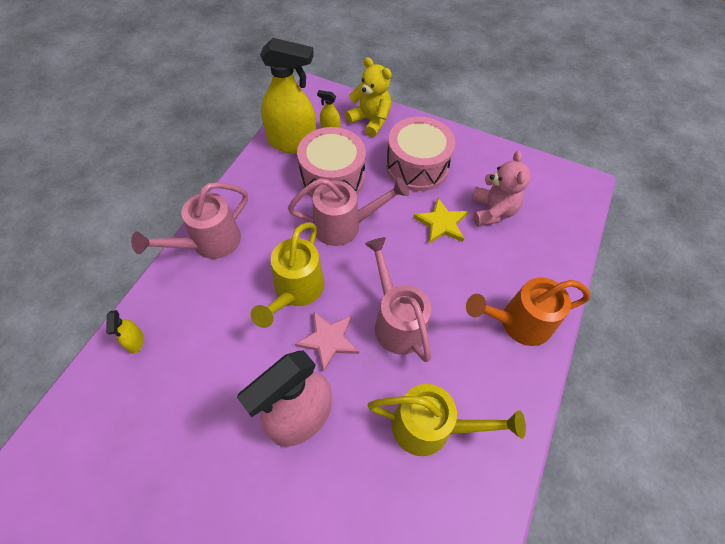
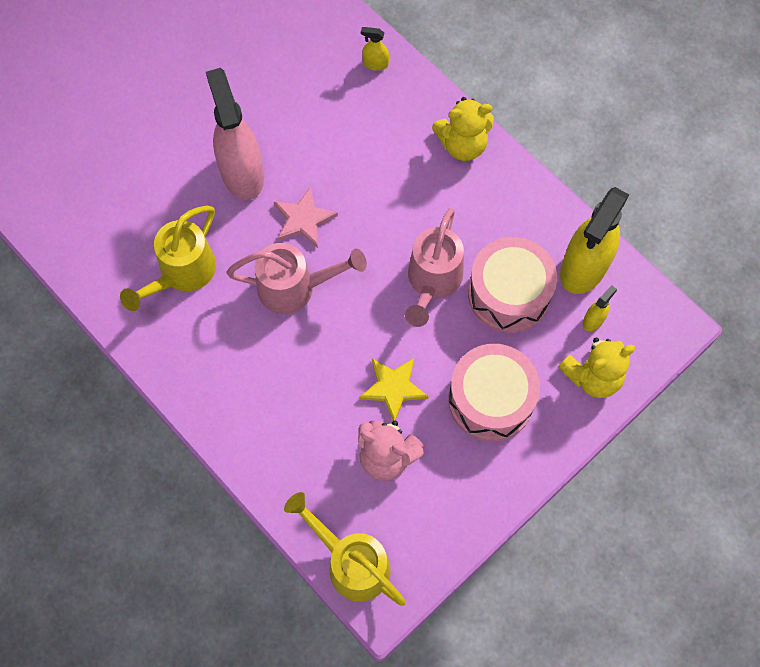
camera: 115 degrees right, 10 degrees up
(209, 243) = (462, 145): pink watering can -> yellow teddy bear
(296, 291) = (370, 208): yellow watering can -> yellow watering can (351, 563)
(518, 323) = (238, 405): orange watering can -> none

